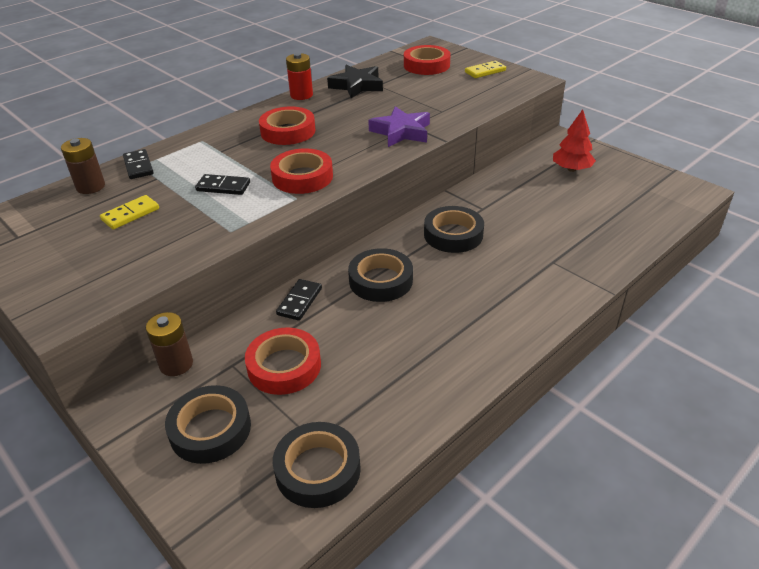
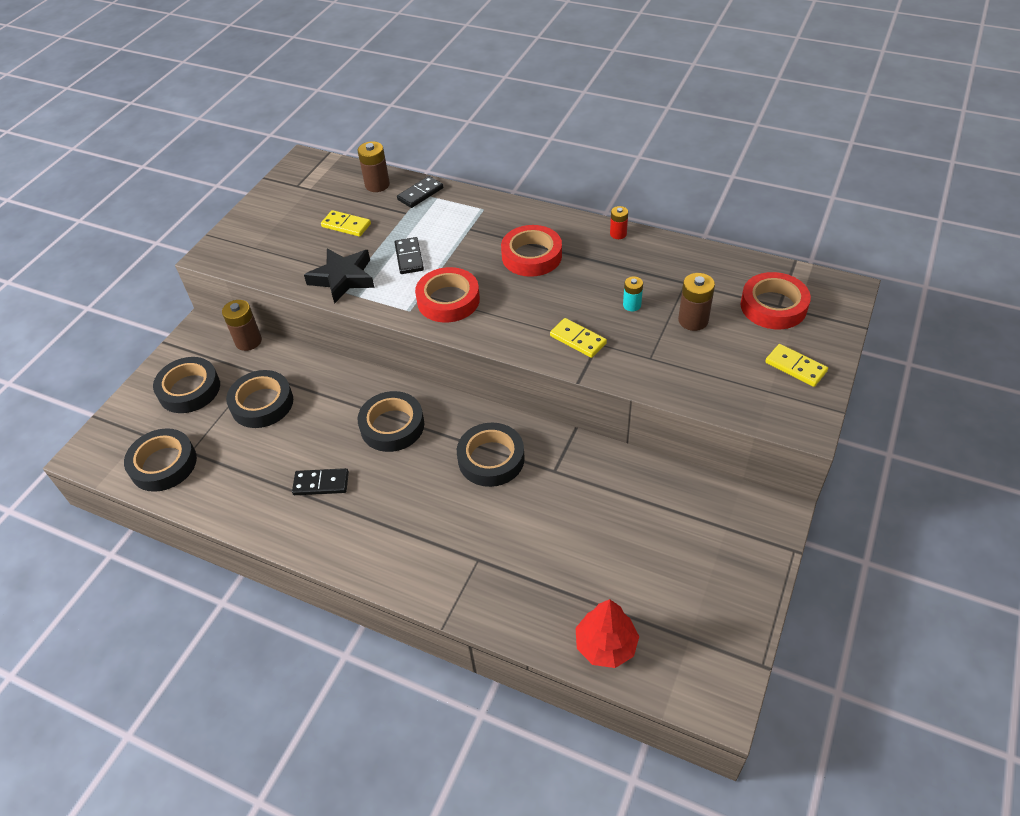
camera: 70 degrees right, 10 degrees up
(284, 366) = (262, 403): red tape -> black tape
(299, 301) = (343, 381): black domino -> black domino (321, 483)
(301, 95) = (618, 234): red battery -> red battery, size x0.62
(357, 86) = (670, 266): black star -> black star (343, 278)
(383, 106) = (632, 305): none -> turquoise battery
(401, 132) = (578, 340): purple star -> yellow domino
(417, 90) = (693, 320): none -> brown battery
(571, 169) = (694, 540): red tree -> red tree (606, 645)

